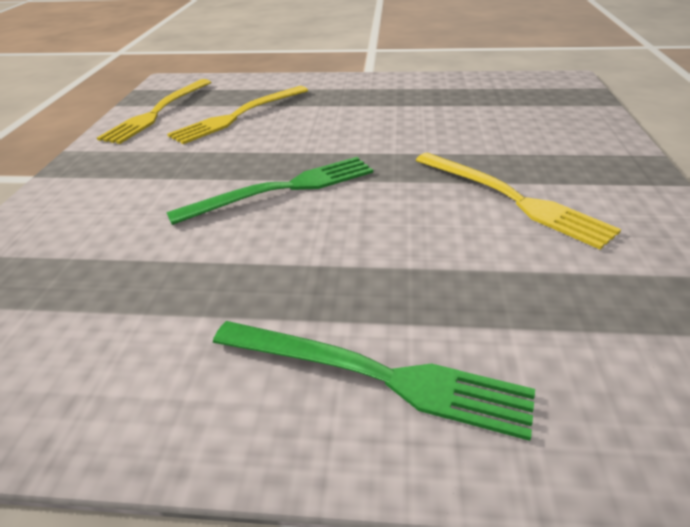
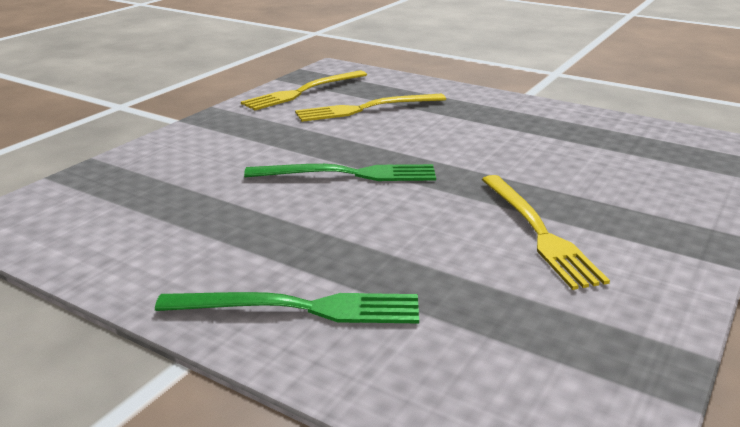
camera: 25 degrees right, 10 degrees down
(376, 375) = (299, 308): green fork -> green fork turned 45 degrees counterclockwise

